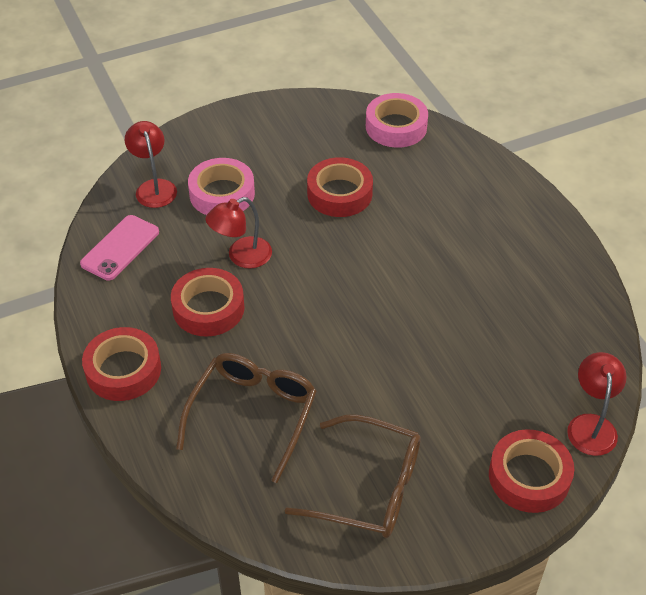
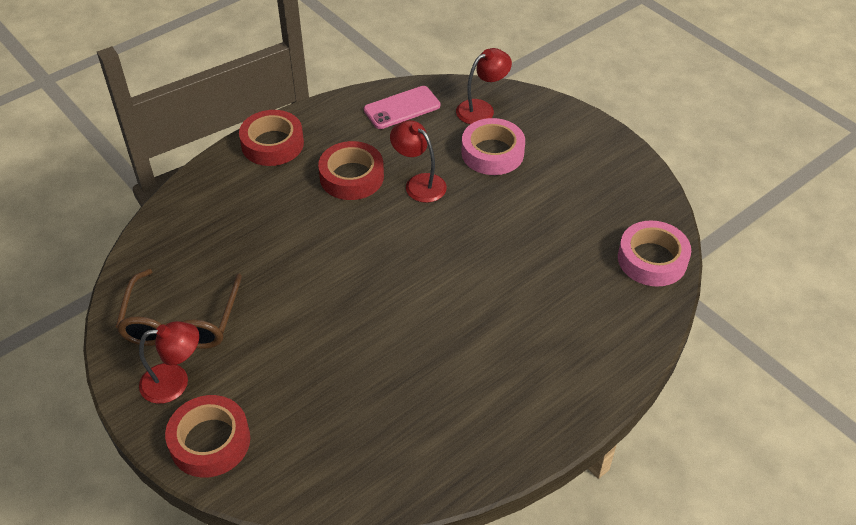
camera: 75 degrees right, 0 degrees up
(120, 248) = (402, 108): pink phone -> pink phone turned 45 degrees counterclockwise
(253, 414) = (244, 231): brown glasses -> none
(339, 193) = (529, 234): red tape -> none
(591, 425) = (281, 489): red lamp -> red lamp (175, 382)

